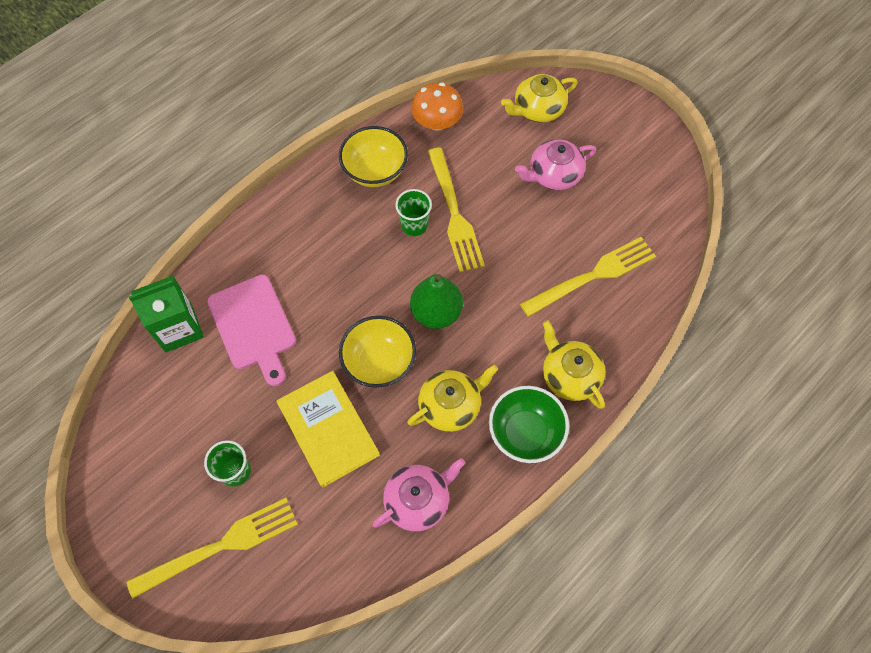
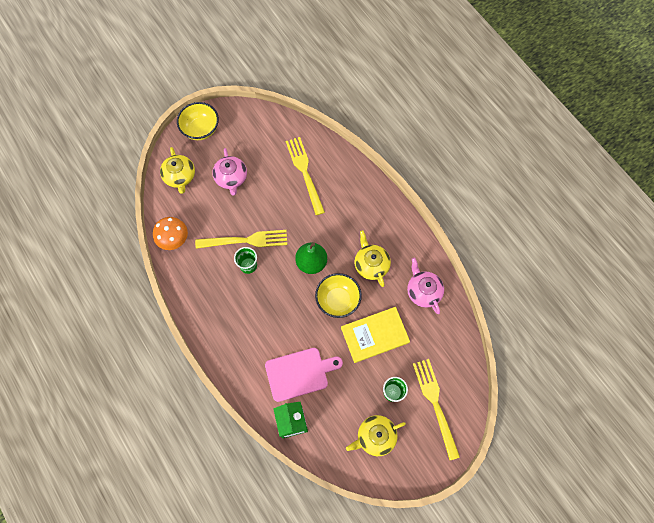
camera: 80 degrees left, 5 degrees up
(375, 171) = (202, 283): yellow bowl -> yellow bowl (201, 129)
(525, 433) = (393, 228): green bowl -> none
(569, 375) = (364, 198): yellow teapot -> yellow teapot (375, 436)

